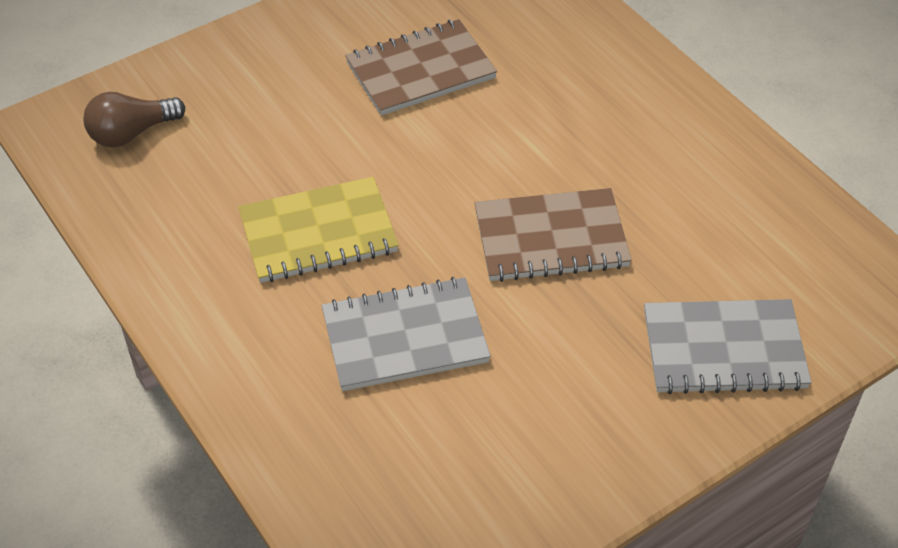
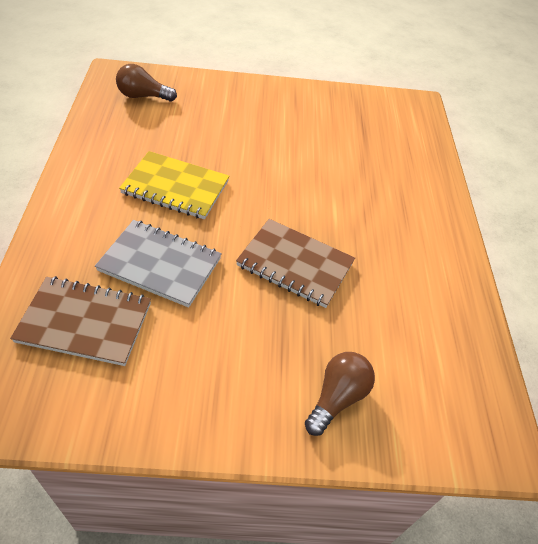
camera: 30 degrees right, 0 degrees up
(420, 71) = (311, 143): brown notebook -> brown notebook (85, 322)
(724, 350) = (337, 397): grey notebook -> brown light bulb

